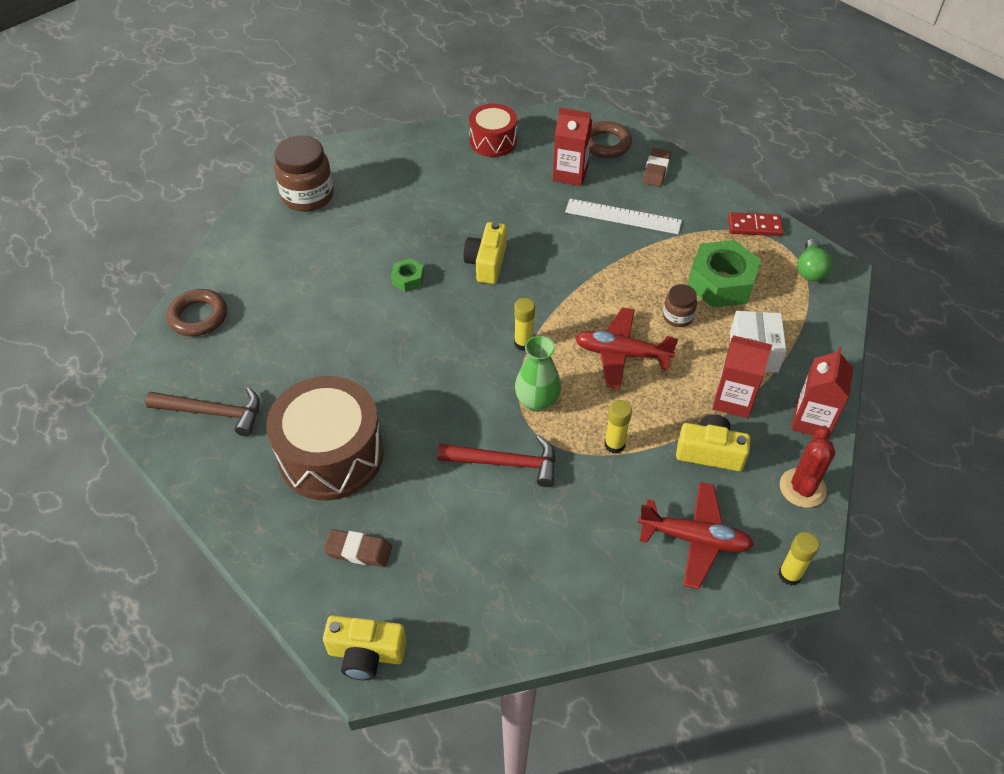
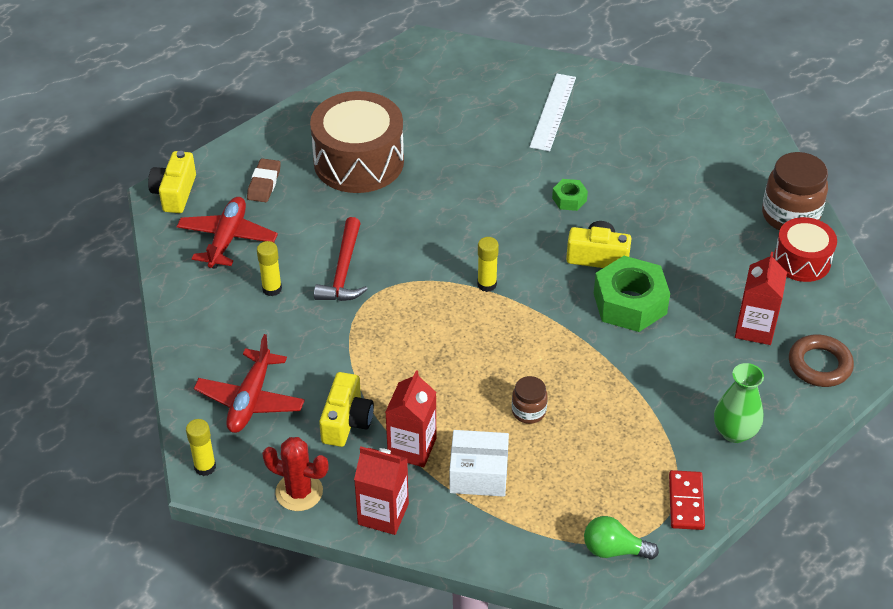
camera: 90 degrees right, 5 degrees down
(198, 316) = (513, 69): brown ring -> none
(213, 412) = (405, 90): brown hammer -> none
(308, 196) = (682, 122): brown jar -> brown jar (790, 216)
(537, 401) = (413, 293): green vase -> green vase (734, 432)
(614, 445) = (359, 348): yellow glue stick -> yellow glue stick (272, 289)
(621, 354) = (474, 360): red plane -> red plane (227, 239)
(623, 216) = (686, 374): white ruler -> white ruler (553, 112)
(656, 170) = (777, 411): brown eraser -> none
(721, 283) = (584, 456): green nut -> green nut (630, 303)

